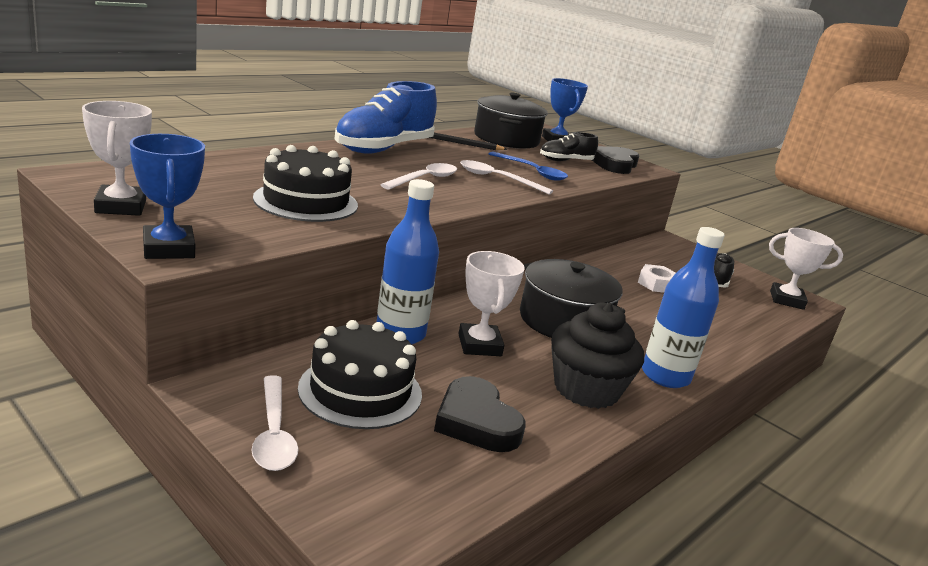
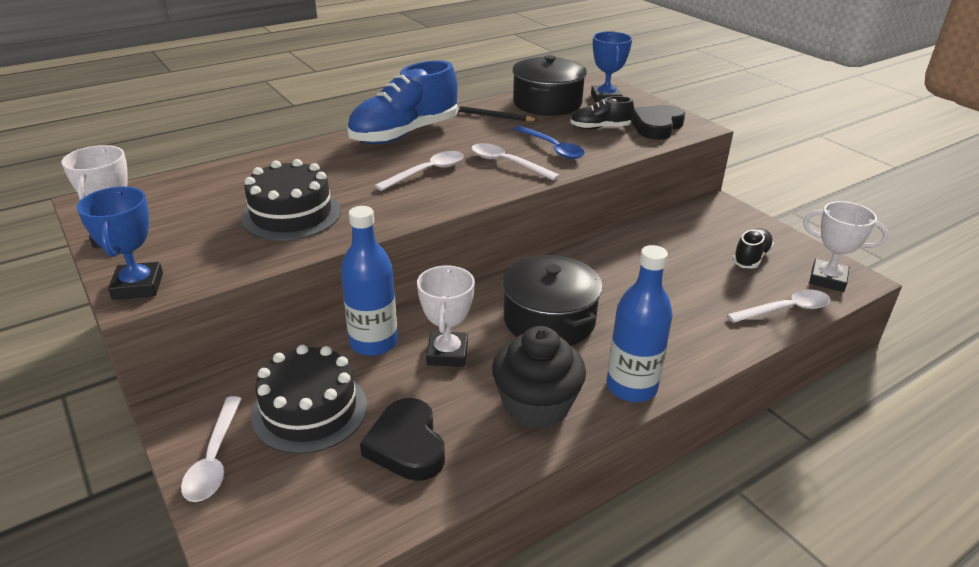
camera: 15 degrees right, 10 degrees up
(656, 284) = (676, 266): white nut -> none
(764, 321) = (785, 309): none -> white spoon

